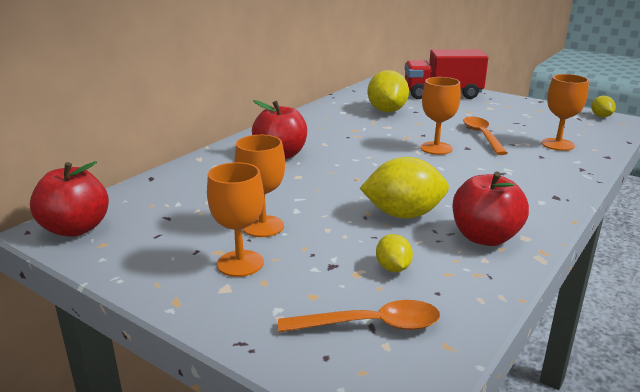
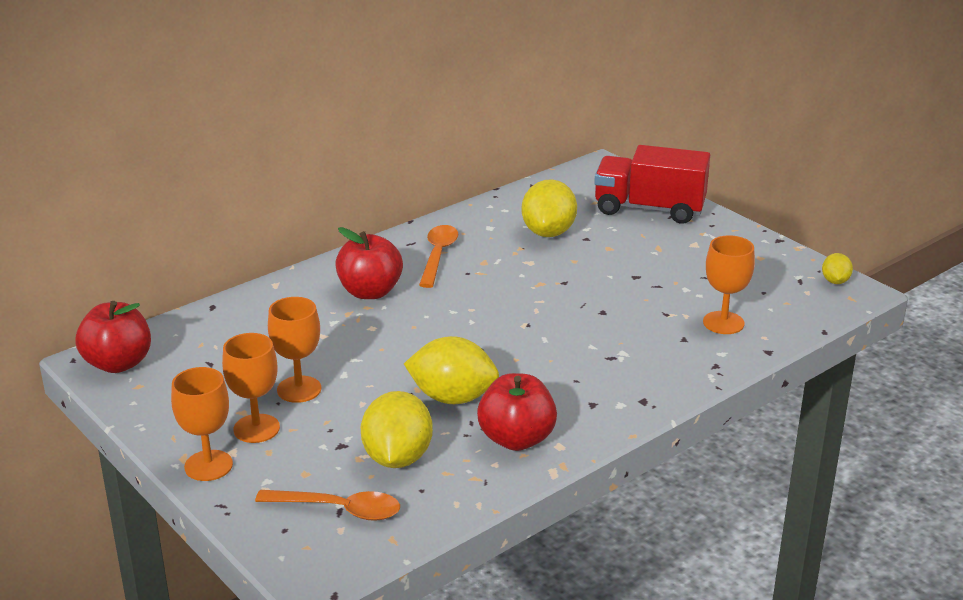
camera: 15 degrees right, 5 degrees up
(393, 268) = (397, 458): yellow lemon -> yellow lemon, size x1.97
(436, 148) = (562, 307): orange goblet -> orange goblet (208, 465)
(482, 136) = (638, 294): orange spoon -> orange spoon (438, 255)

